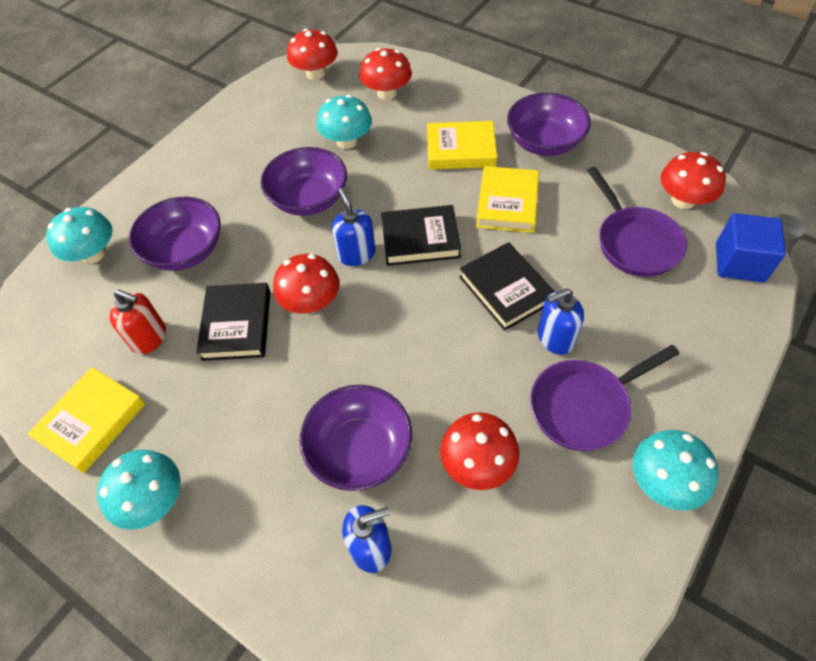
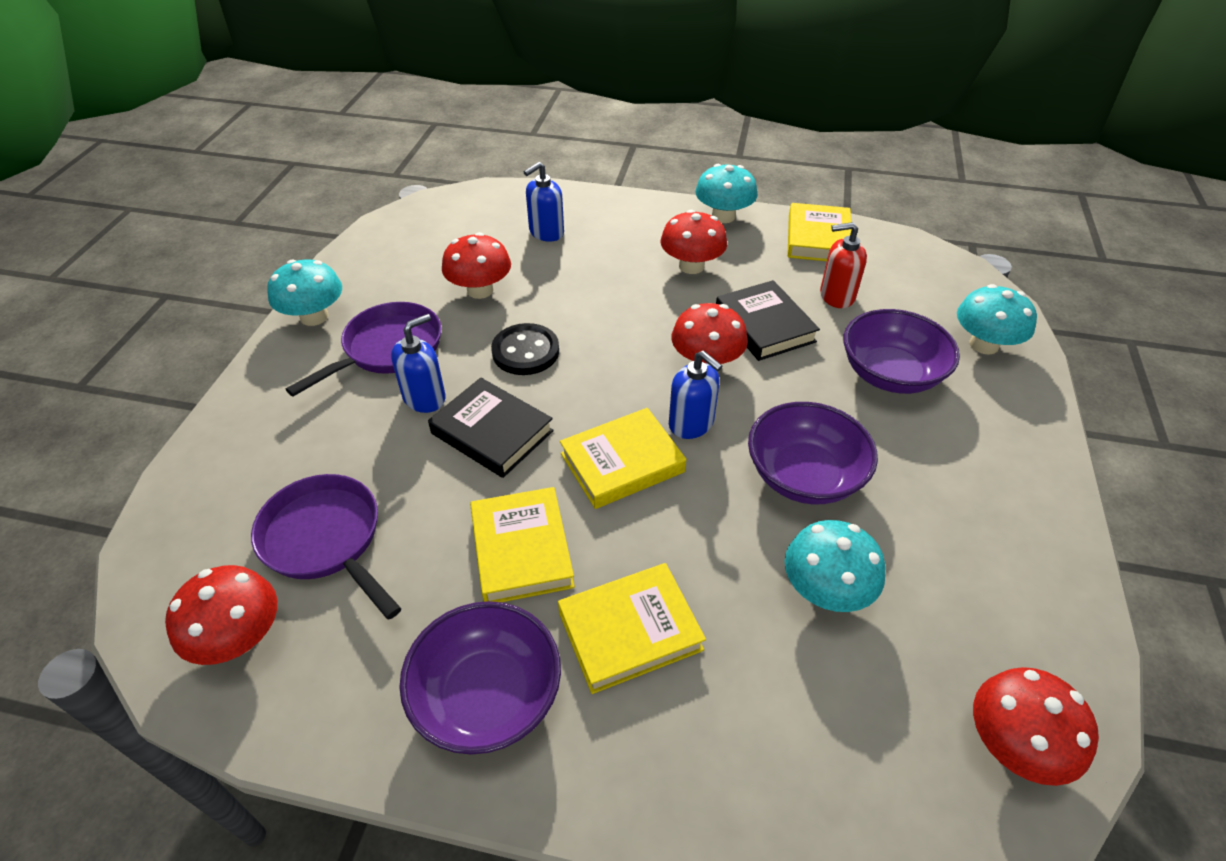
camera: 155 degrees right, 10 degrees down
(359, 450) = (584, 275): purple bowl -> none
(387, 93) = (835, 733): red mushroom -> red mushroom (691, 266)
(420, 239) = (622, 463): black book -> yellow book
(455, 362) = (525, 352): none -> black button
(739, 262) = (176, 550): blue cube -> none

